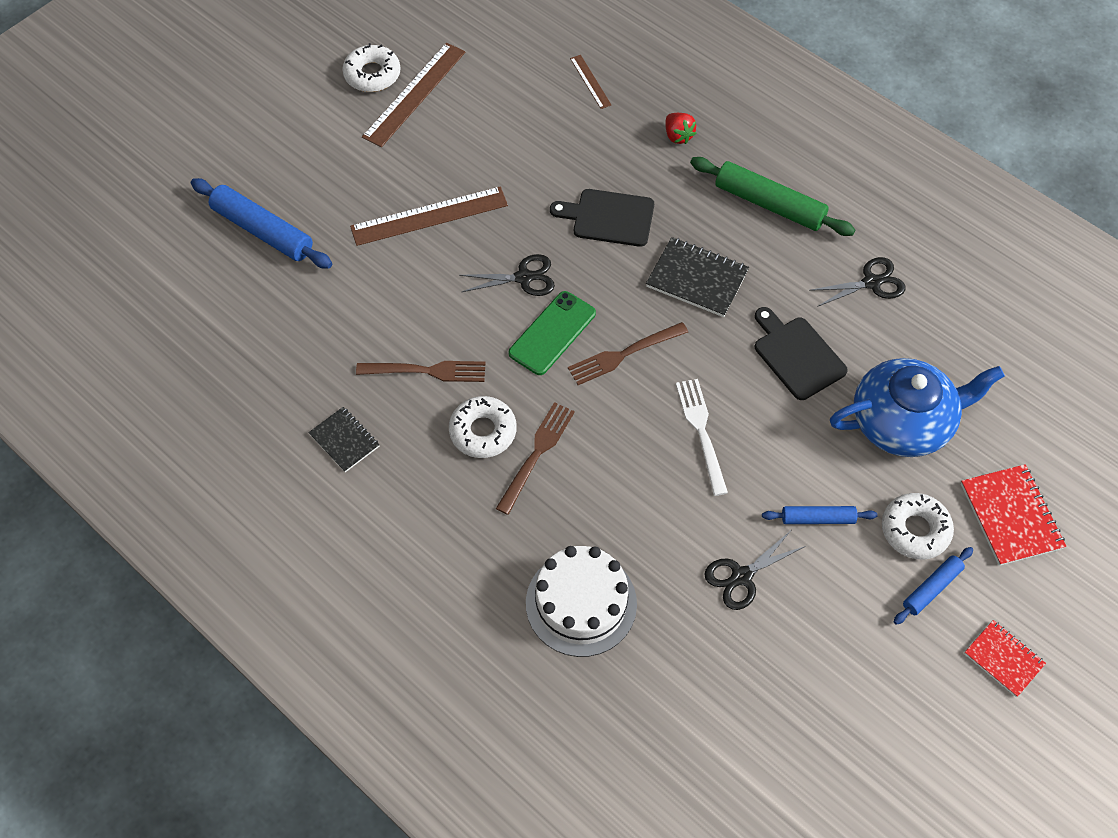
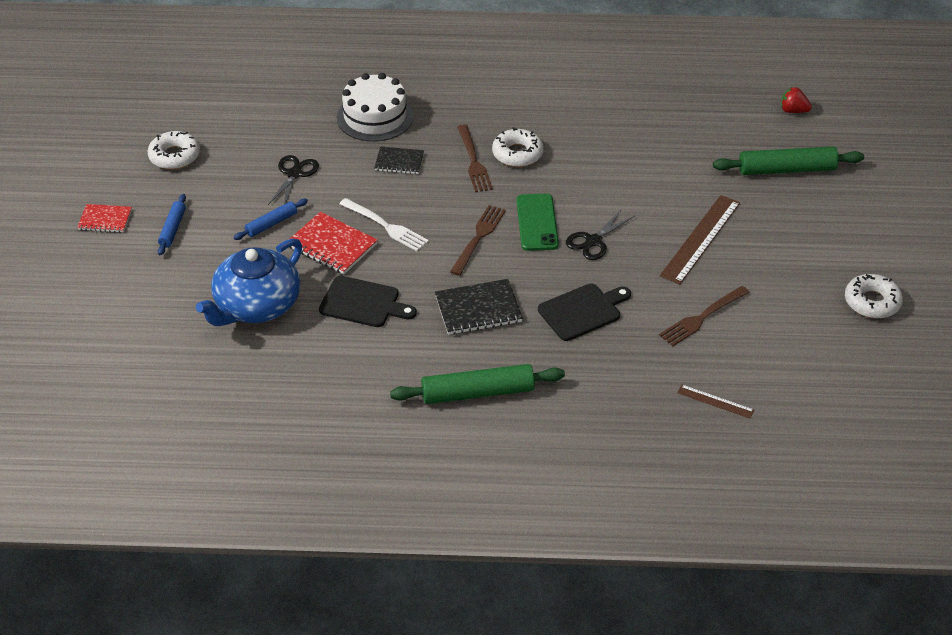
camera: 140 degrees right, 15 degrees down
(263, 231) = (786, 169): blue rolling pin -> green rolling pin
(344, 440) = (589, 108): black notebook -> black notebook (399, 162)
(415, 94) = (823, 308): brown ruler -> none
(427, 371) = (587, 162): brown fork -> brown fork (701, 318)
(678, 136) = (600, 401): red strawberry -> red strawberry (793, 111)
(871, 282) = (350, 382): black scissors -> none
(915, 530) = (204, 251): white donut -> white donut (174, 156)
(1011, 516) = (144, 292): red notebook -> red notebook (332, 245)

